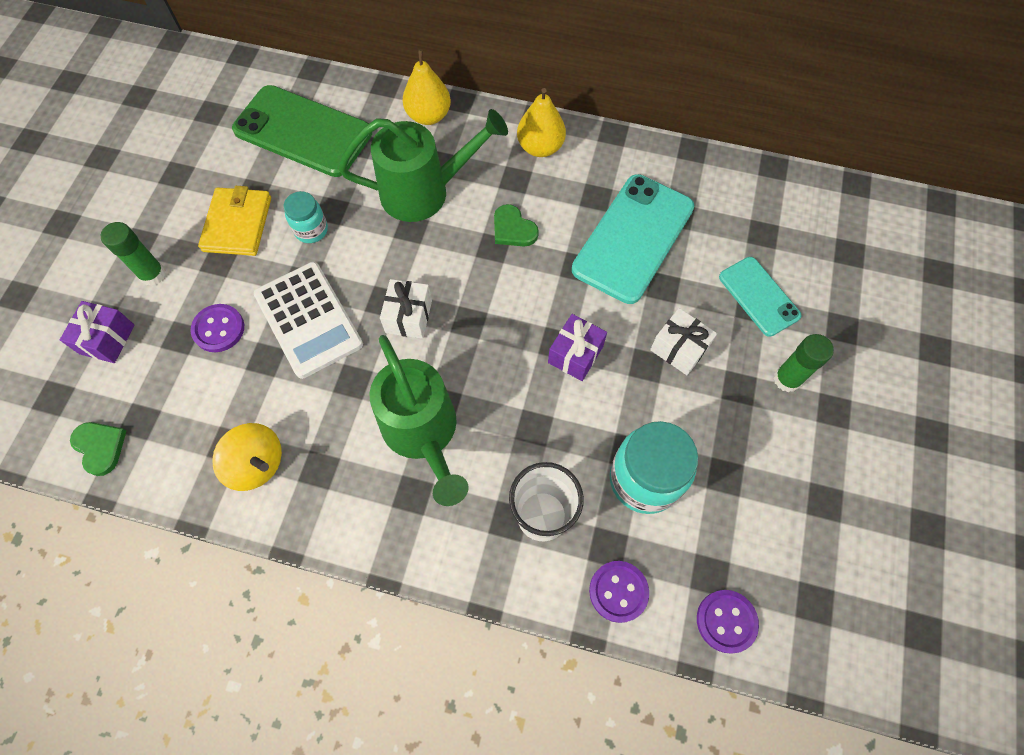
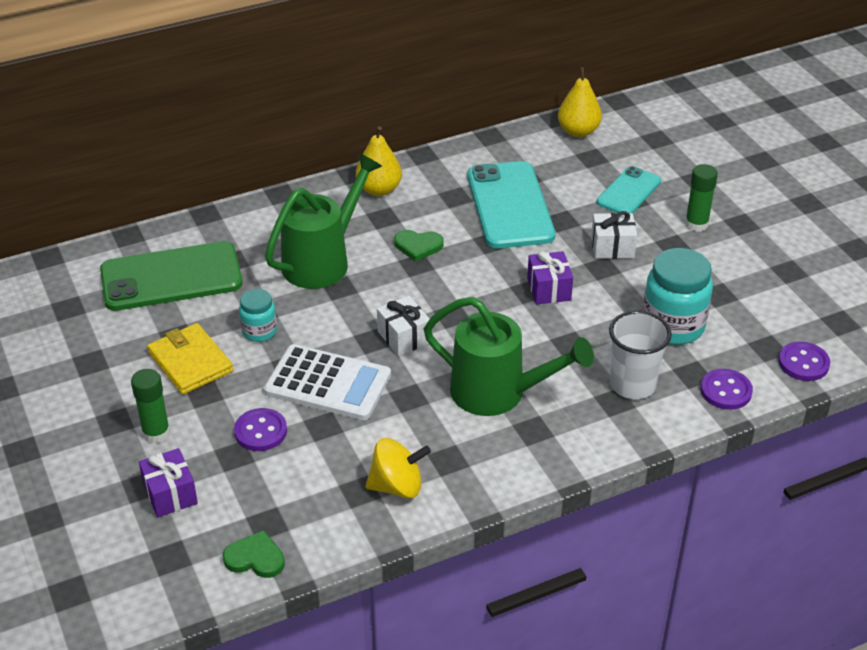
camera: 40 degrees left, 25 degrees down
(429, 116) = (266, 215): yellow pear -> yellow pear (578, 131)
(758, 296) = (629, 192): turquoise phone -> turquoise phone turned 75 degrees counterclockwise

